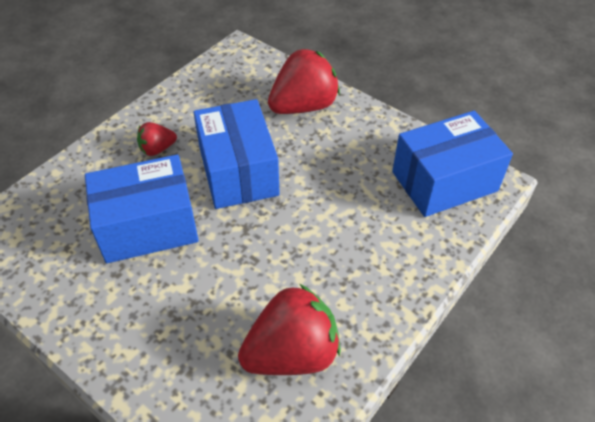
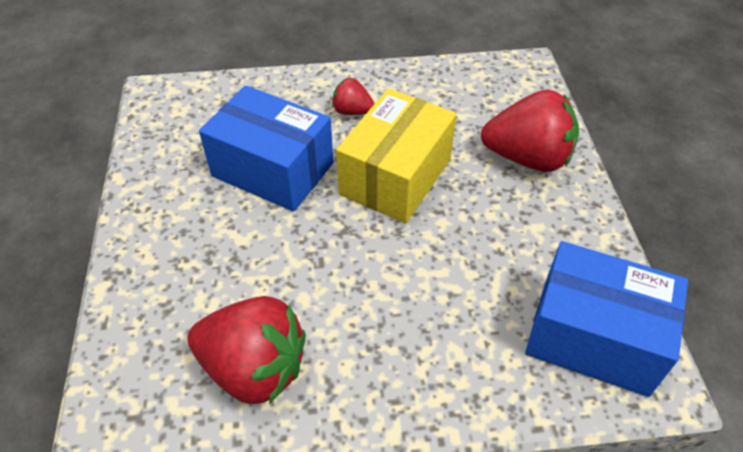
camera: 45 degrees right, 0 degrees up
(238, 171) = (395, 176): blue box -> yellow box

